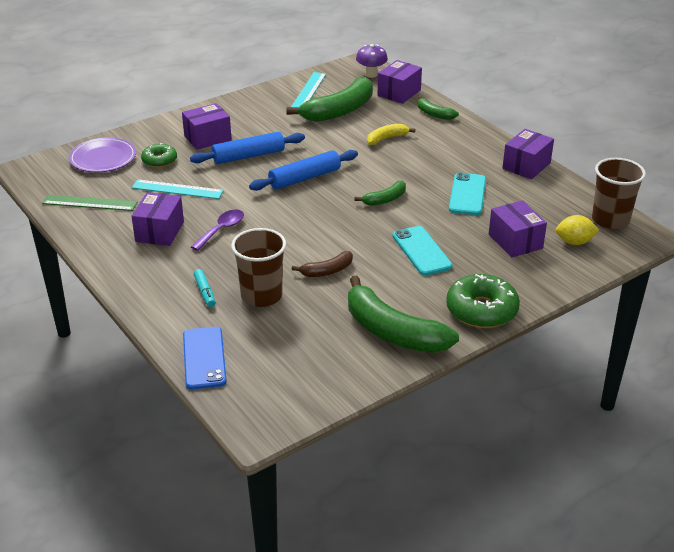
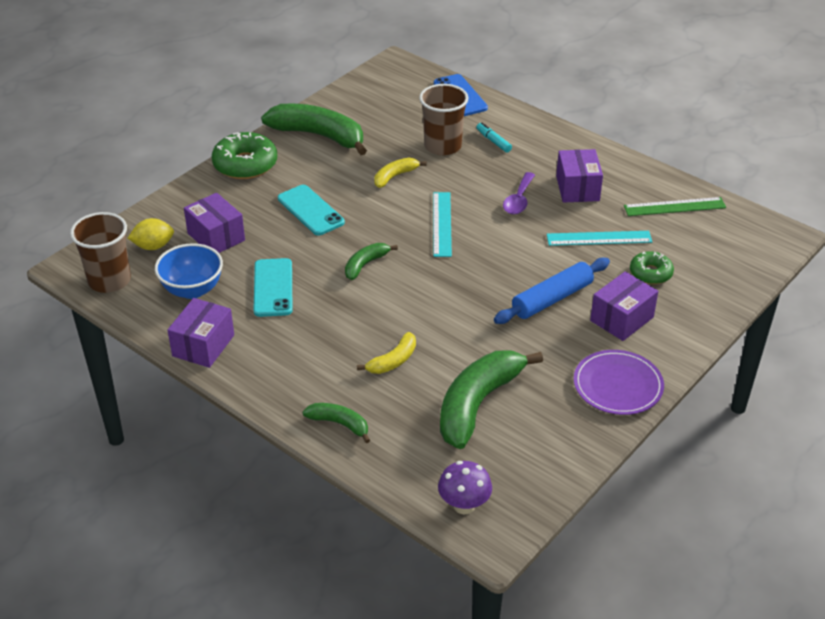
camera: 165 degrees right, 5 degrees up
(103, 158) = (717, 265): purple plate -> purple plate (618, 385)
(305, 178) = (468, 278): blue rolling pin -> none
(308, 90) = (544, 442): turquoise ruler -> turquoise ruler (442, 224)
(327, 271) = (395, 176): brown banana -> yellow banana
(399, 93) = (404, 464): purple box -> none
(536, 203) = (192, 290): none -> blue bowl

